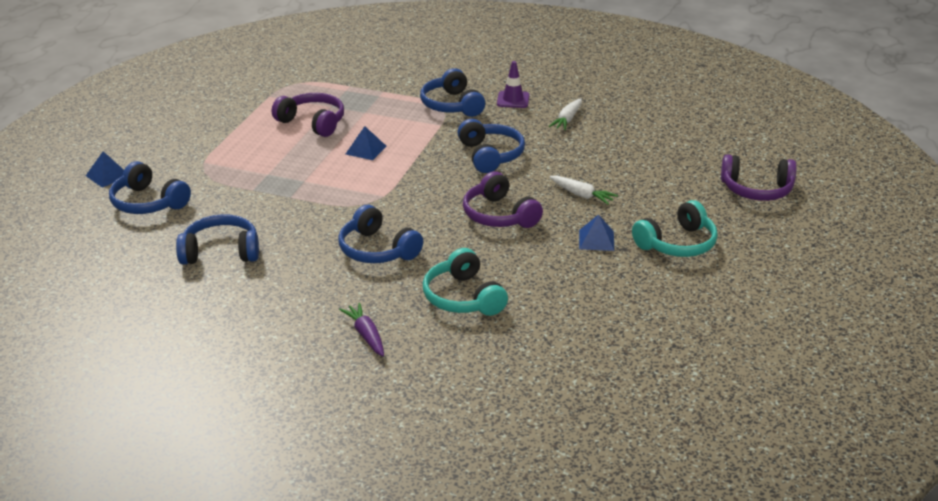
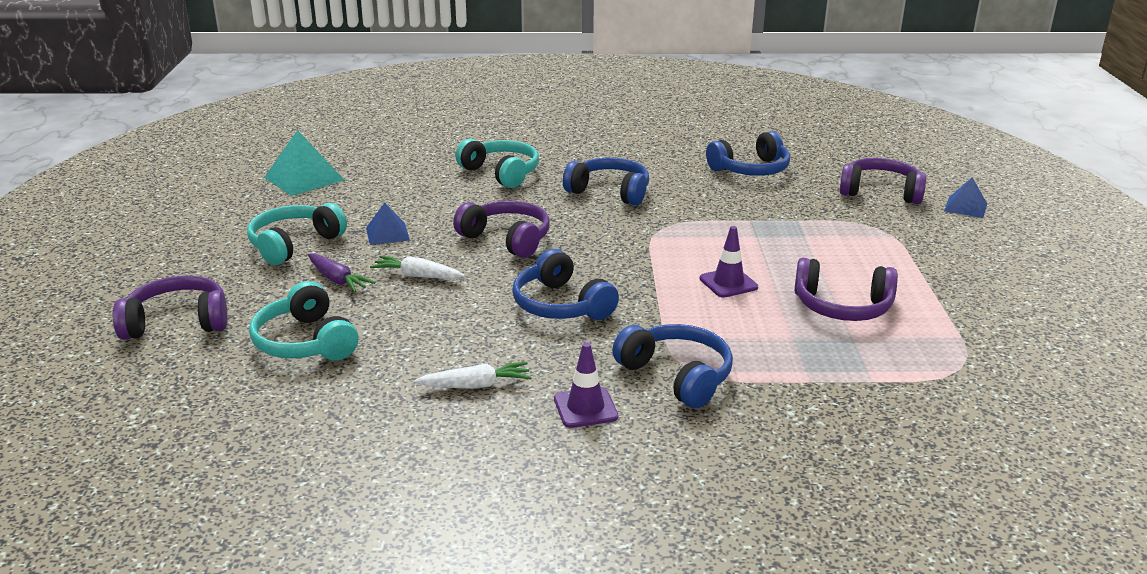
camera: 160 degrees right, 5 degrees down
(148, 202) = (880, 192): blue headphones -> purple headphones
(366, 150) = (728, 283): blue pyramid -> purple traffic cone
(366, 335) = (564, 142): purple carrot -> purple carrot (337, 280)
(567, 119) = (476, 385): white carrot -> white carrot turned 75 degrees clockwise
(666, 161) = (306, 342): none -> turquoise headphones
(670, 332) = (304, 178): none -> turquoise pyramid

